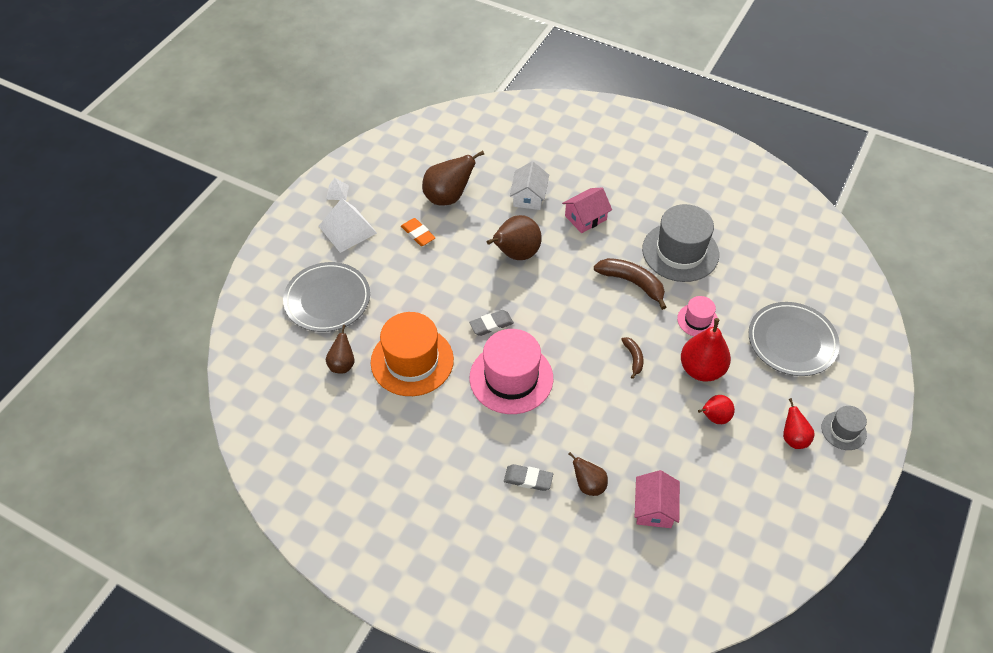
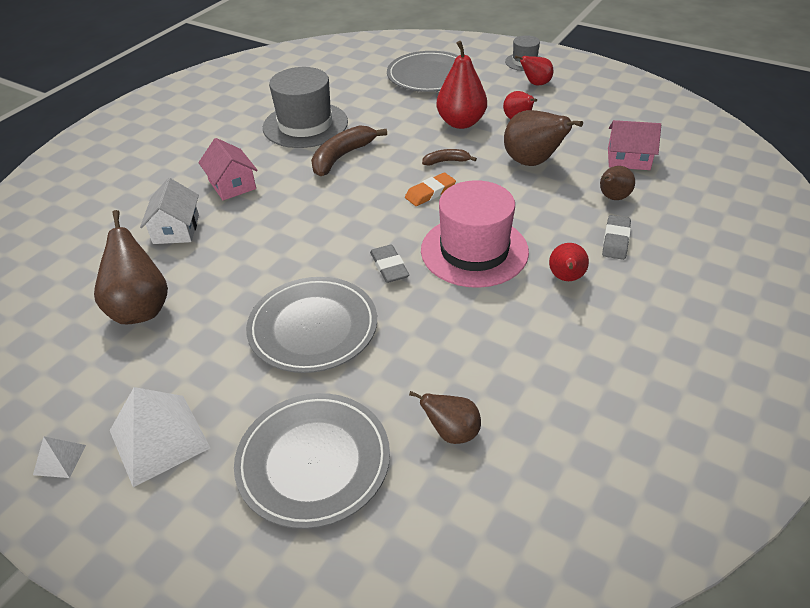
camera: 85 degrees left, 10 degrees down
(412, 361) = (446, 346): orange hat -> none
(418, 234) = (203, 343): orange eraser -> orange eraser (430, 192)
(430, 287) = (313, 327): none -> grey plate
(480, 438) = (566, 278): none -> red pear
(516, 254) = (274, 243): brown pear -> brown pear (532, 162)
(529, 197) = (176, 229): white house -> white house turned 75 degrees clockwise
(697, 320) = (399, 121): pink hat -> none

